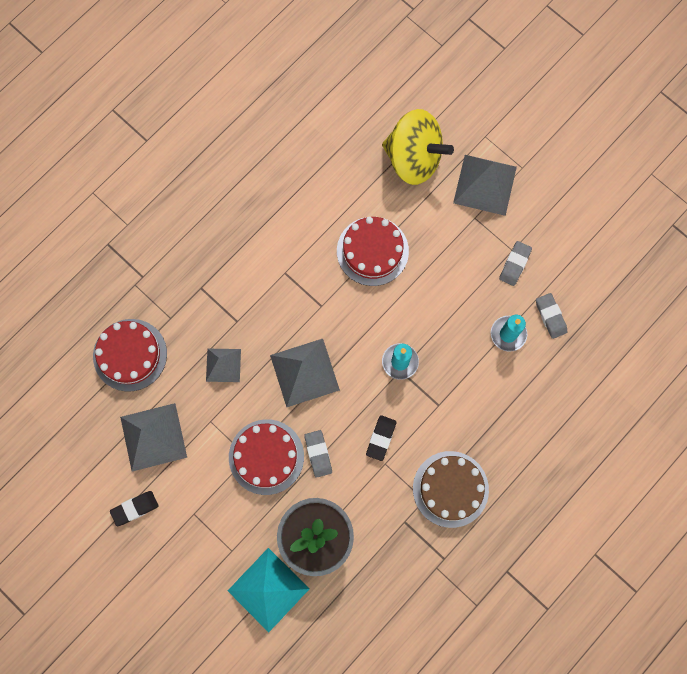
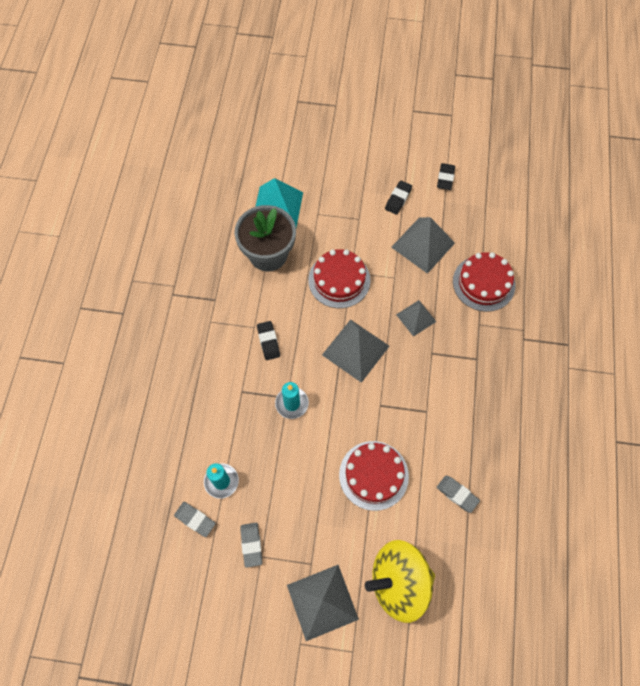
camera: 145 degrees right, 10 degrees down
(65, 498) = (445, 178): none -> black eraser
(318, 454) = (305, 304): grey eraser -> grey eraser (457, 494)
(450, 489) = (196, 340): brown cake -> none

